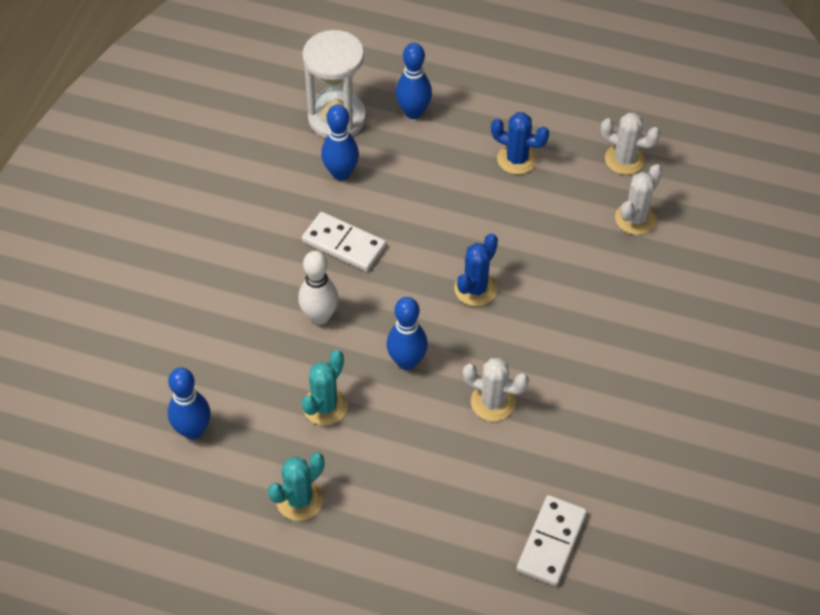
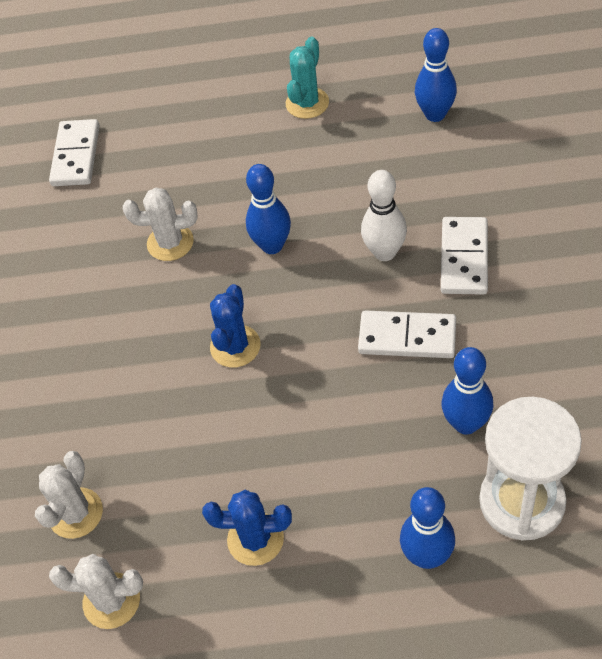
camera: 165 degrees right, 0 degrees up
(263, 286) = (464, 258): none -> white domino
(325, 406) = (329, 178): turquoise cactus -> none

